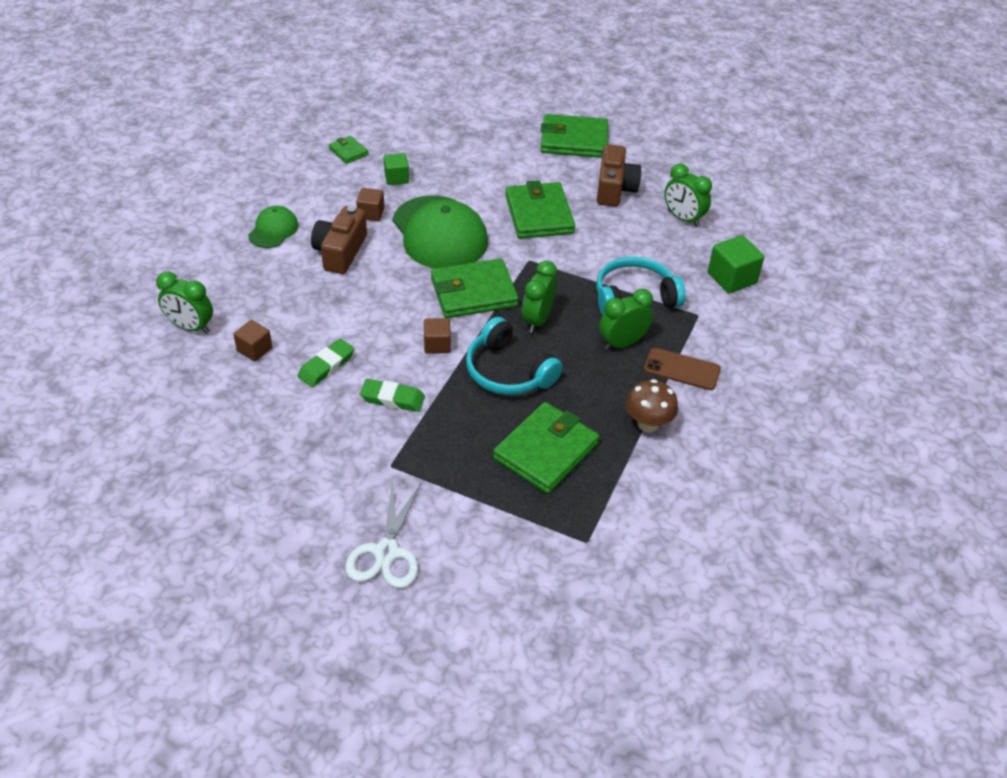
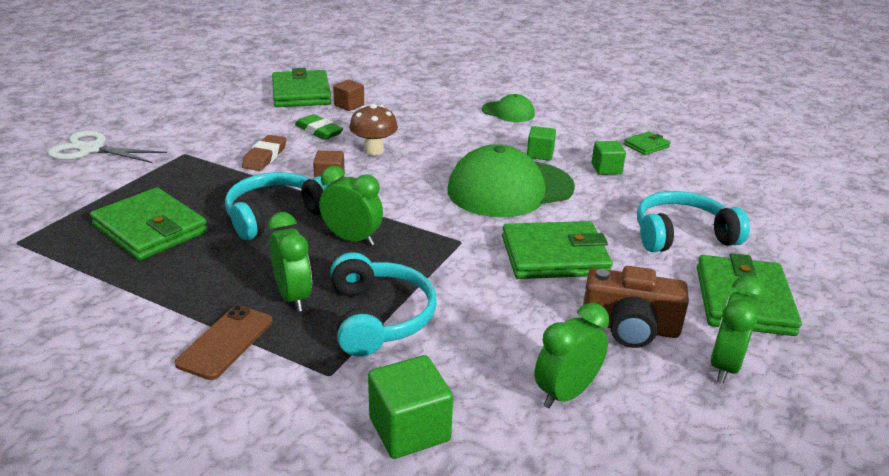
camera: 95 degrees right, 15 degrees down
(190, 327) = (382, 85): green clock -> green clock (725, 366)
(340, 252) = (477, 139): brown camera -> none
(371, 213) = (540, 154): brown cube -> green cube
(392, 399) = (265, 157): green eraser -> brown eraser
(474, 292) = (406, 203): green wallet -> green wallet (301, 93)
(498, 153) = (682, 235): none -> turquoise headphones
(648, 424) = (147, 301): brown mushroom -> brown mushroom (374, 150)

